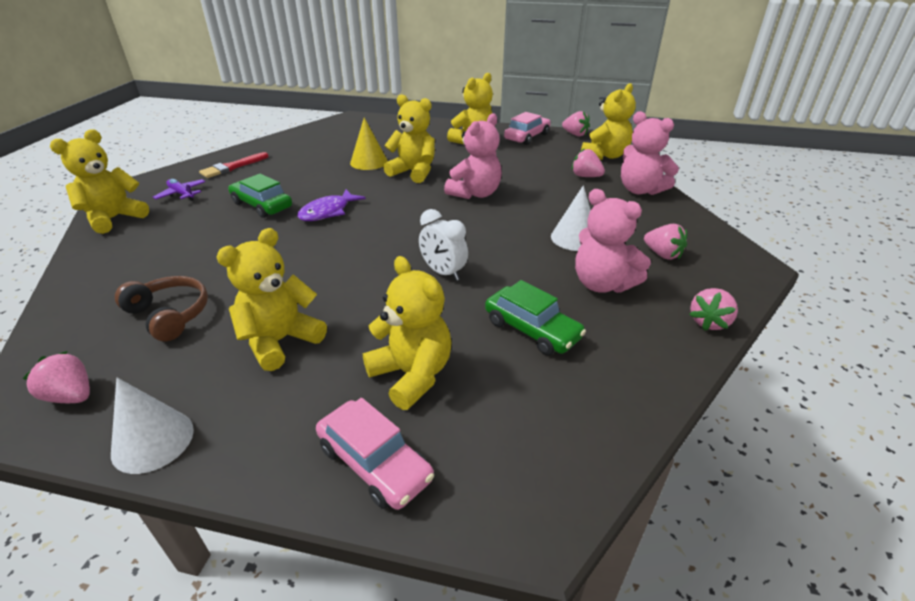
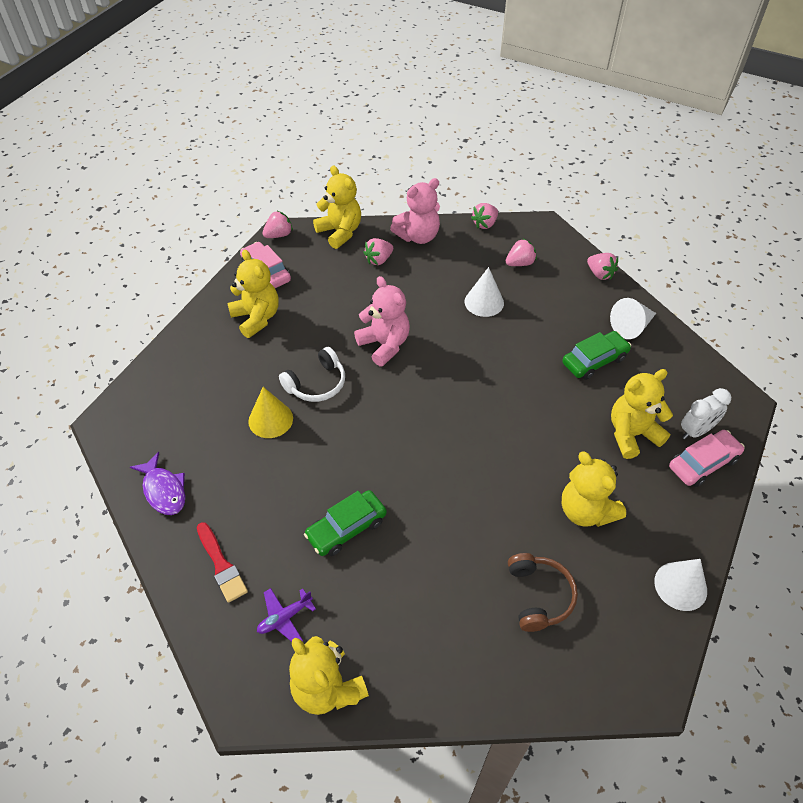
camera: 75 degrees left, 15 degrees up
(71, 396) = (633, 652): pink strawberry -> pink strawberry (485, 224)
(169, 315) = (538, 596): brown headphones -> brown headphones turned 120 degrees clockwise
(328, 212) = (383, 467): purple fish -> purple fish (164, 490)
(413, 172) = (316, 383): yellow teddy bear -> white headphones
(443, 273) = (515, 395): white clock -> white clock (696, 431)
(602, 284) = (549, 308): pink teddy bear -> none
(624, 362) = (631, 326): none -> white cone

